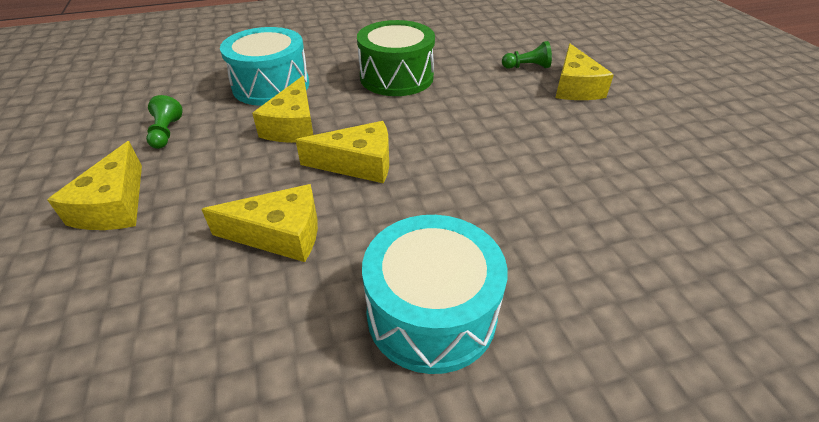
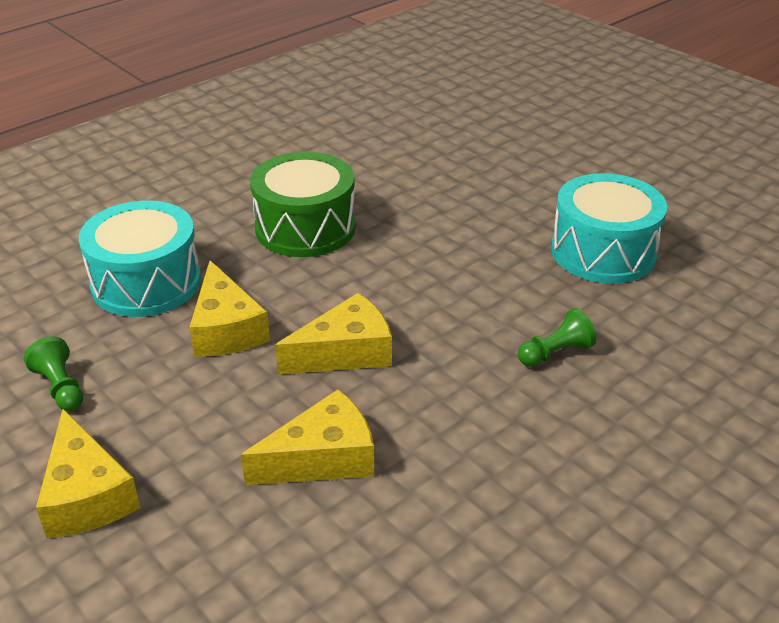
camera: 25 degrees left, 5 degrees down
(431, 313) = (535, 477): turquoise drum -> turquoise drum (603, 252)
(527, 67) = (453, 174): green pawn -> green pawn (555, 353)
(575, 87) = (523, 188): yellow cheese -> none

